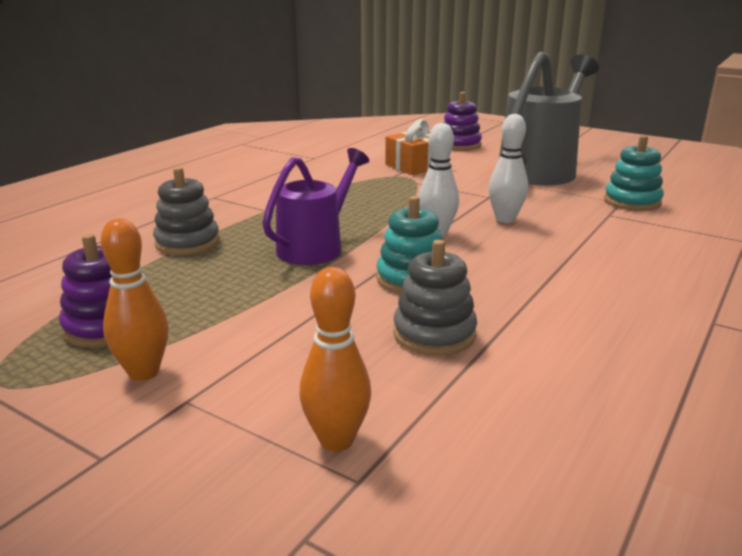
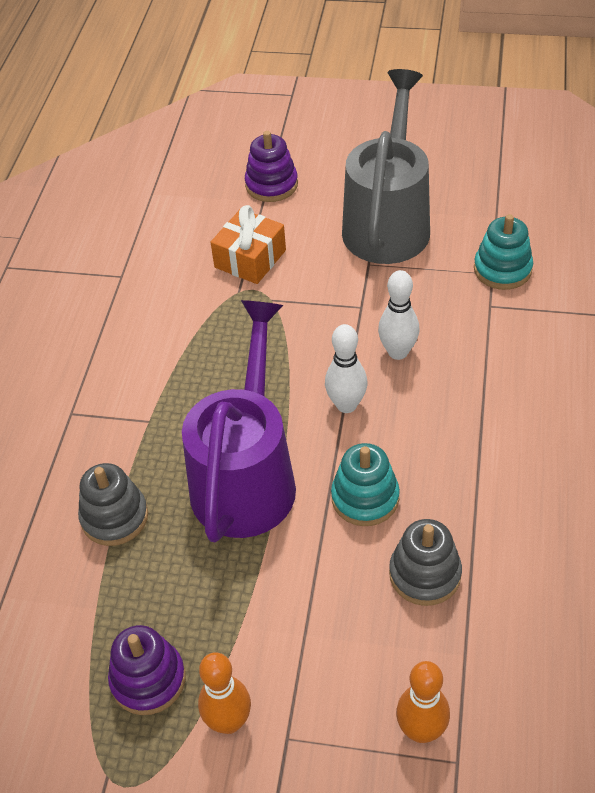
camera: 20 degrees left, 25 degrees up
(316, 247) = (247, 475): purple watering can -> purple watering can, size x1.59

